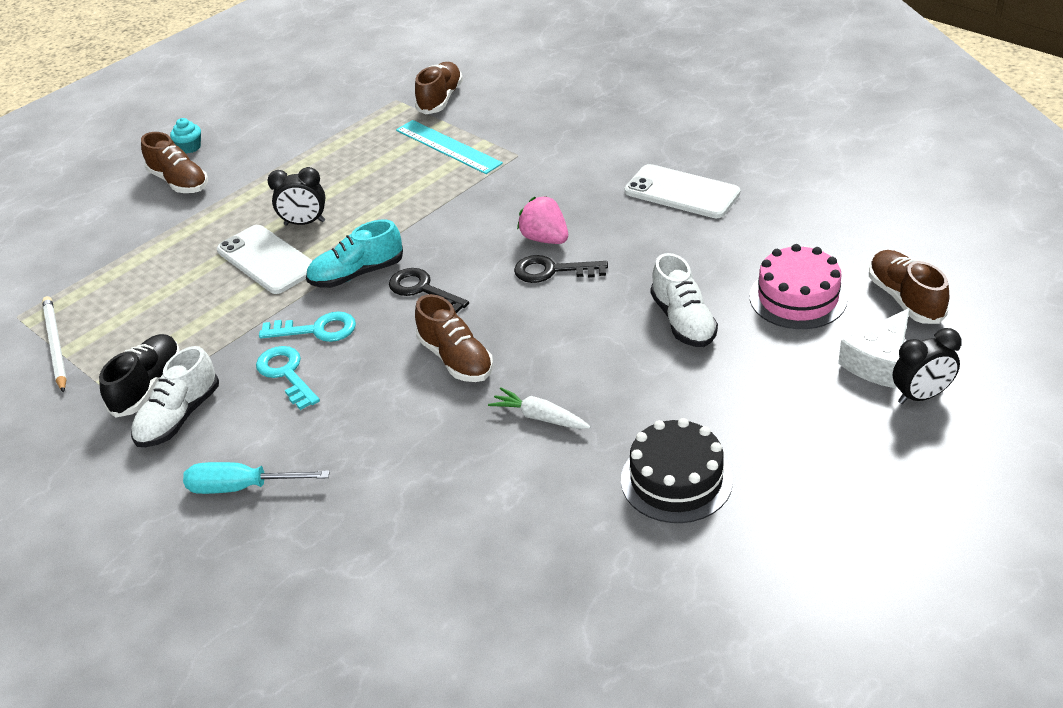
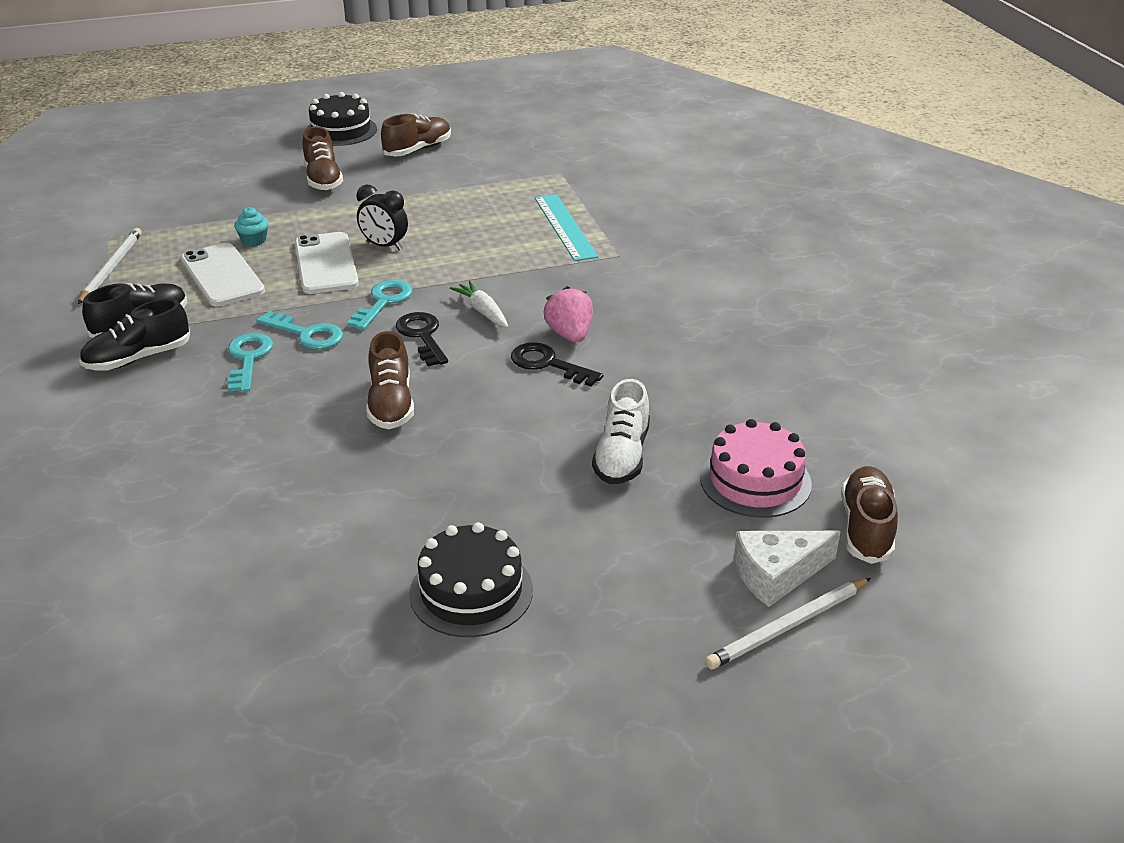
camera: 25 degrees right, 5 degrees down
(147, 129) = (341, 131): none -> black cake
(179, 417) = (138, 358): white shoe -> black shoe
(190, 147) = (358, 155): turquoise cupcake -> turquoise cupcake (254, 240)
(241, 487) = (125, 432): turquoise screwdriver -> none
(357, 274) = (383, 302): turquoise shoe -> turquoise key
(440, 99) = (599, 186): brown shoe -> brown shoe (418, 150)
(540, 417) = (410, 483): white carrot -> white carrot (483, 311)
(682, 192) = (738, 342): white phone -> white phone (222, 275)
(921, 396) = (787, 626): black clock -> white pencil

